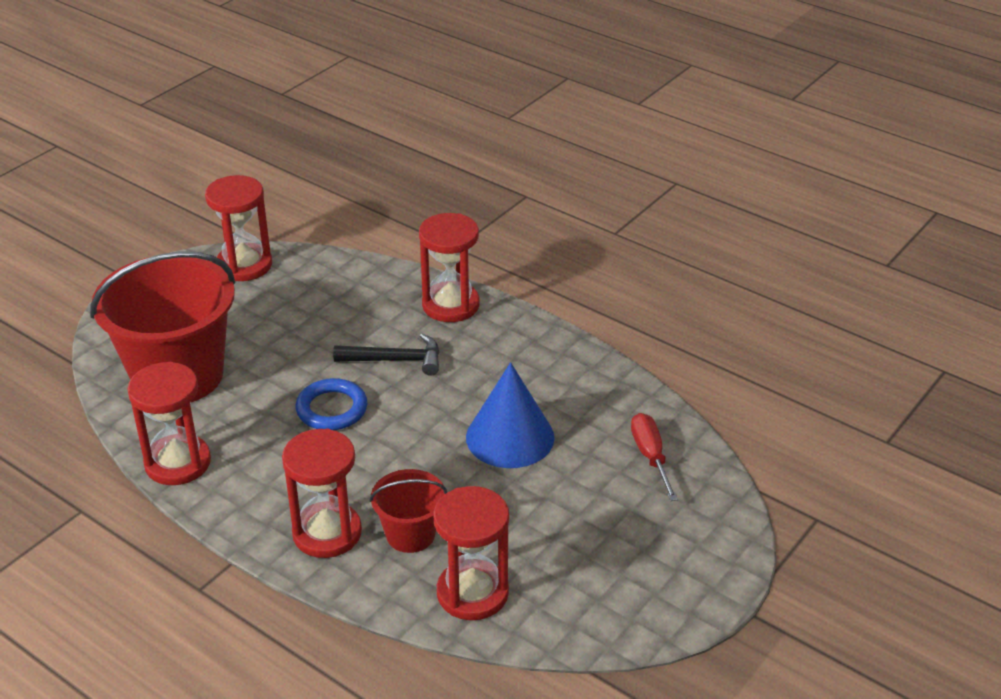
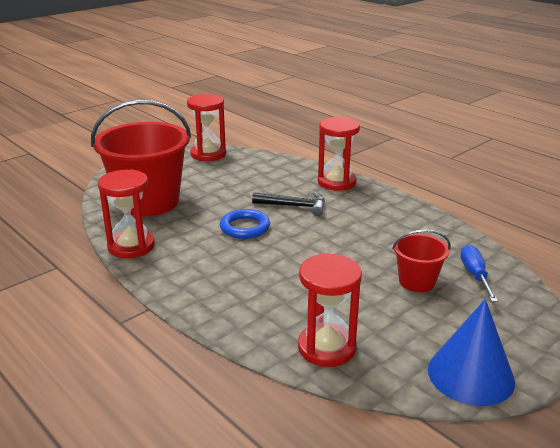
camera: 10 degrees right, 10 degrees down
(327, 533) = (223, 297): red hourglass -> none
(410, 534) = (285, 304): red bucket -> red bucket (417, 281)
(510, 437) = (368, 254): blue cone -> blue cone (470, 375)
(650, 456) = (474, 275): red screwdriver -> blue screwdriver

